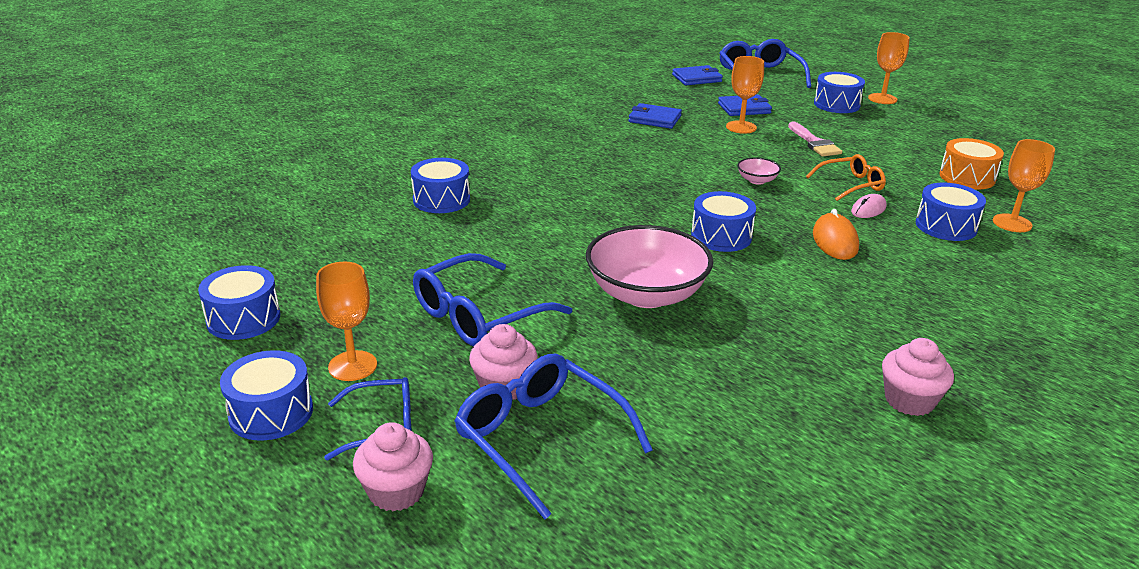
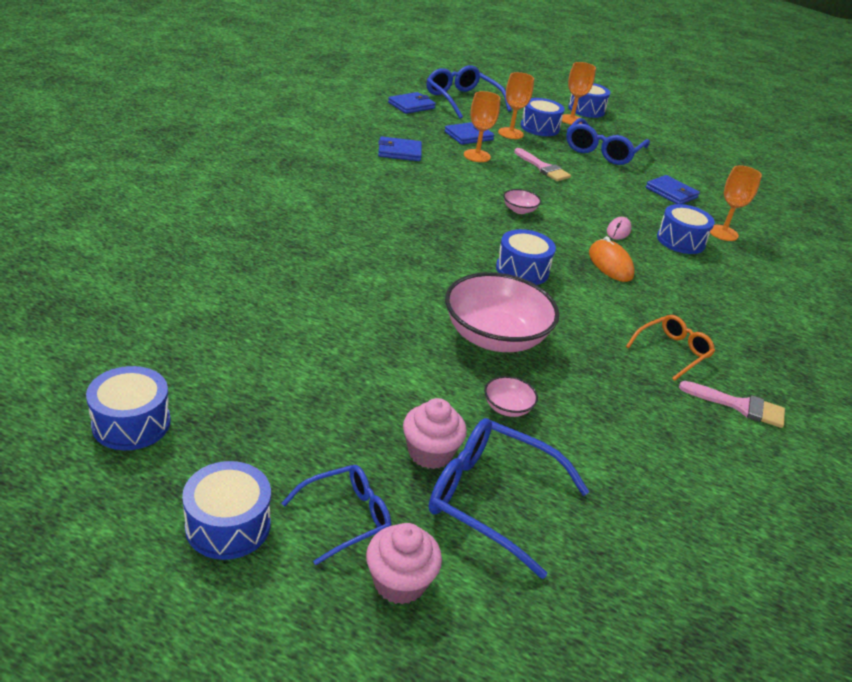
camera: 25 degrees left, 5 degrees up
(352, 366) = (277, 457): orange goblet -> orange goblet (510, 133)
(441, 200) = (253, 258): blue drum -> blue drum (586, 110)
(479, 315) = (364, 381): blue glasses -> blue glasses (603, 151)
(615, 360) = (507, 408): none -> pink bowl
(850, 185) = (592, 208): orange glasses -> orange glasses (672, 352)
(909, 400) = (739, 406): pink cupcake -> pink brush
(967, 177) = (671, 193): orange drum -> blue wallet

